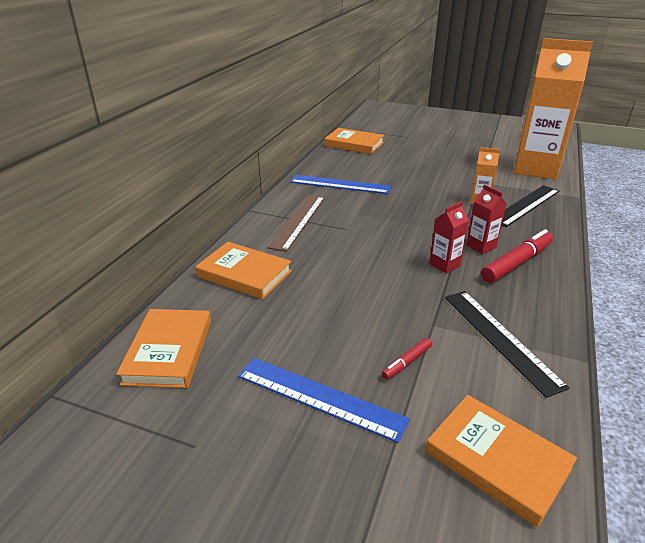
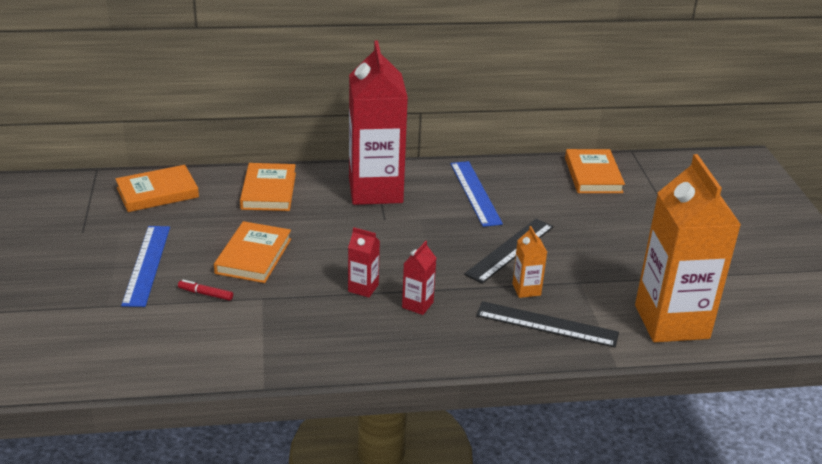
camera: 60 degrees right, 0 degrees up
(298, 221) = (375, 190): brown ruler -> red carton
(497, 460) = (125, 351): orange book -> orange book (253, 256)
(500, 338) = (265, 336): black ruler -> black ruler (510, 250)
(516, 263) = (402, 332): red marker -> none

